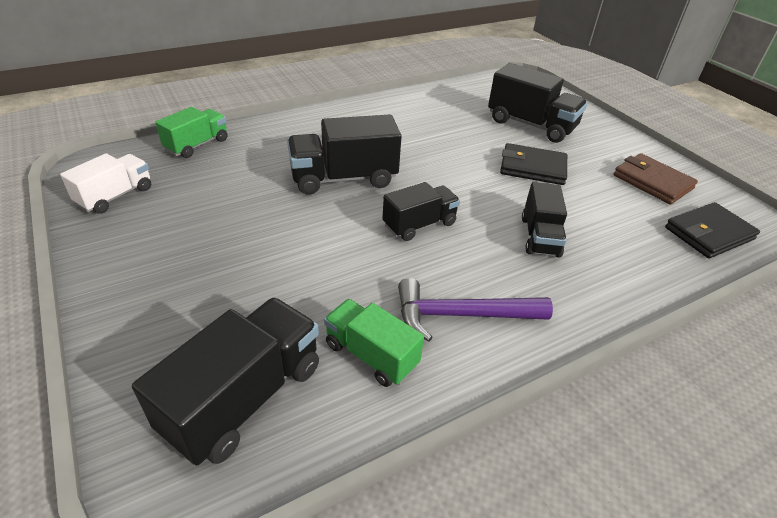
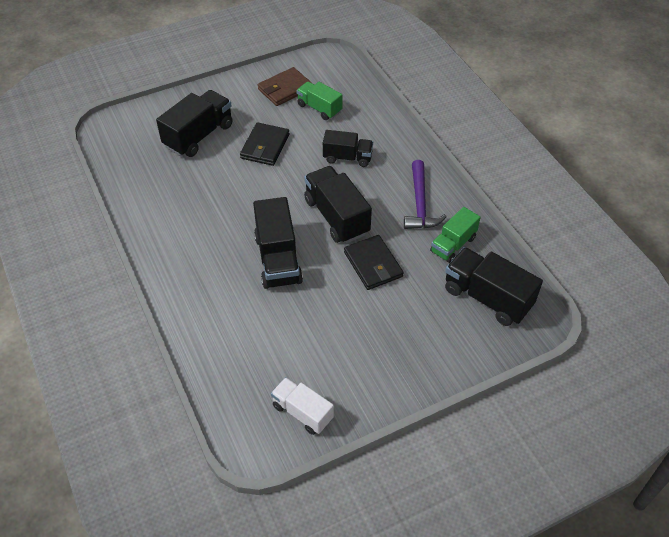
camera: 85 degrees left, 10 degrees up
(197, 145) = (219, 369): green truck -> green truck (319, 108)
(419, 225) = (336, 217): black truck -> black truck, size x1.57
(708, 233) = (342, 81): black wallet -> black wallet (373, 264)

